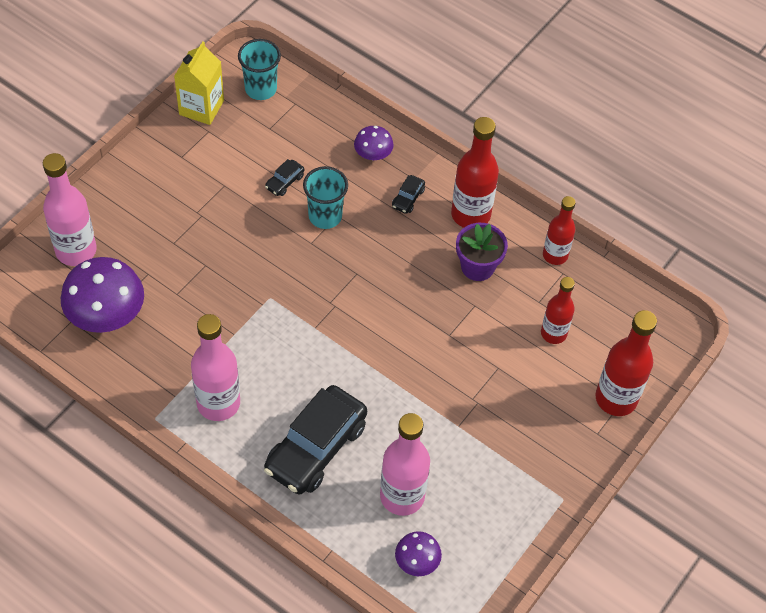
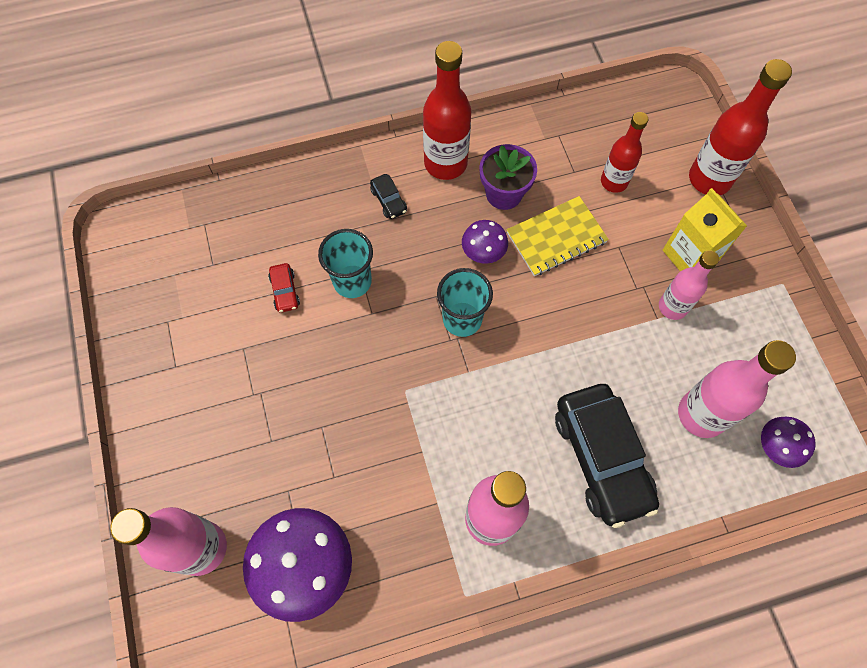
camera: 50 degrees left, 10 degrees up
(201, 107) = (134, 309): yellow carton -> yellow carton (690, 255)
(260, 89) = (161, 242): turquoise cup -> turquoise cup (462, 319)
(285, 182) = (285, 291): black car -> red car
(373, 154) = (317, 197): purple mushroom -> purple mushroom (483, 251)
(470, 321) = (556, 237): none -> yellow notebook
(476, 431) = (672, 307): none -> pink bottle
(555, 255) = (536, 128): red bottle -> none

